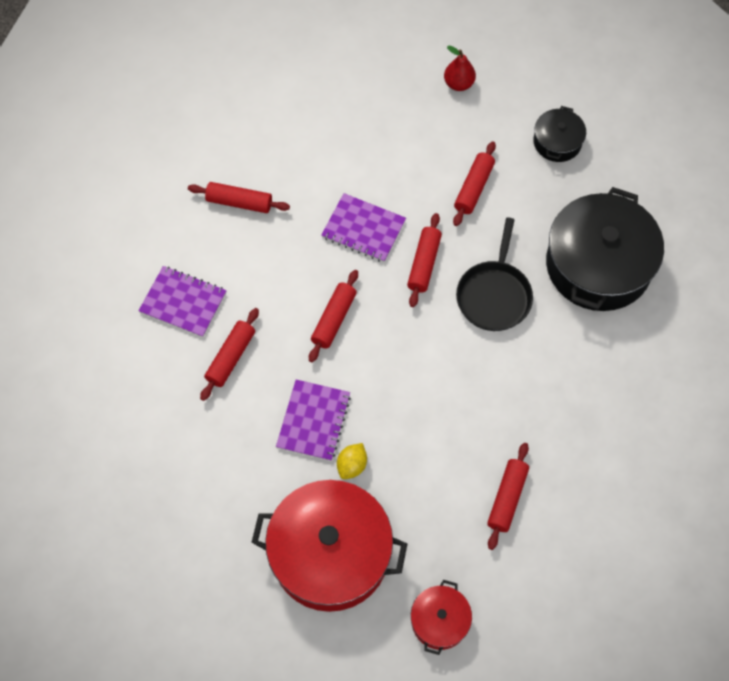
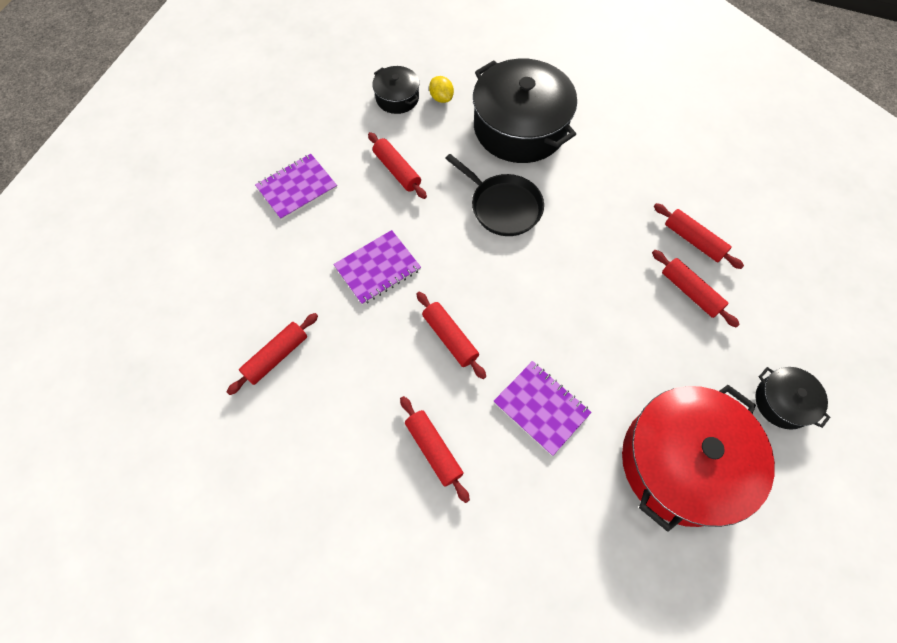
camera: 60 degrees left, 0 degrees up
(183, 303) = (346, 465): purple notebook -> purple notebook (297, 188)
(352, 465) = (602, 398): yellow lemon -> yellow lemon (441, 98)
(424, 264) = (442, 241): red rolling pin -> red rolling pin (693, 240)
(439, 621) = (782, 402): red pot -> black pot
(458, 84) = (295, 131): red pear -> none

